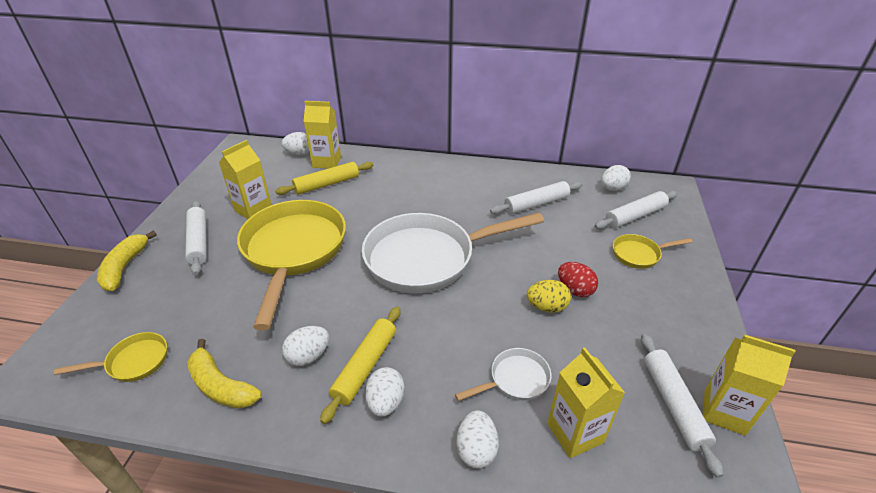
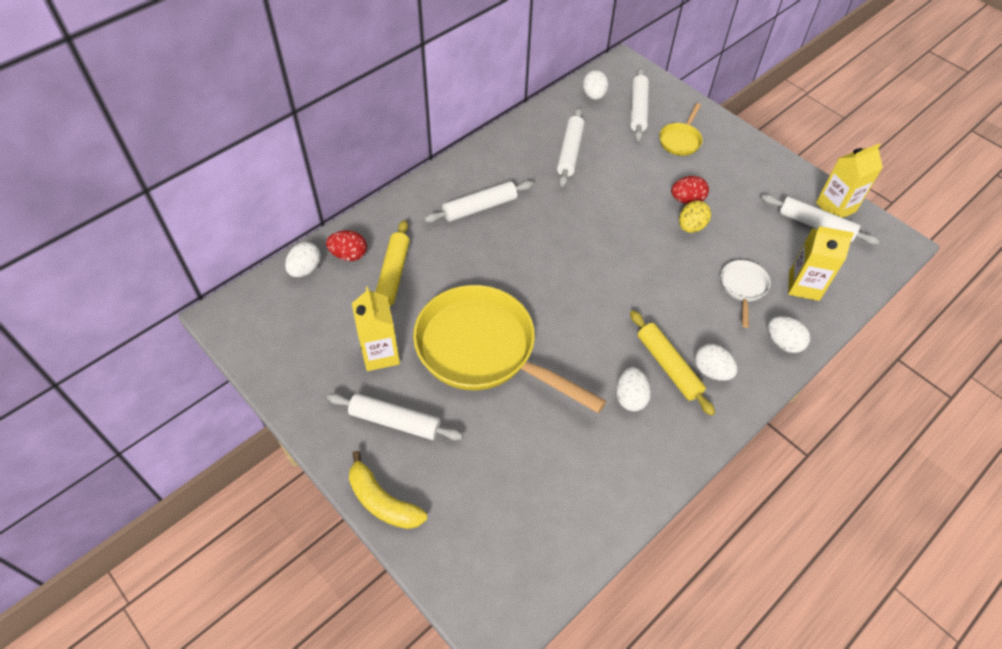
camera: 55 degrees left, 15 degrees up
(133, 362) = (541, 529): yellow pan -> none
(221, 386) = (619, 470): yellow banana -> none
(327, 162) = (349, 255): yellow carton -> red egg
(427, 190) = (480, 207): none -> white rolling pin
(427, 258) = (577, 262): white pan -> none

